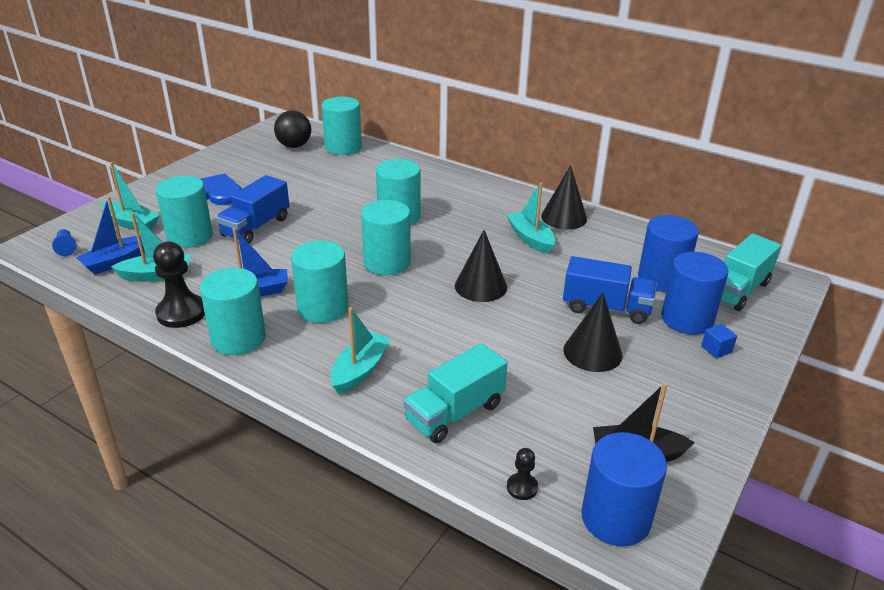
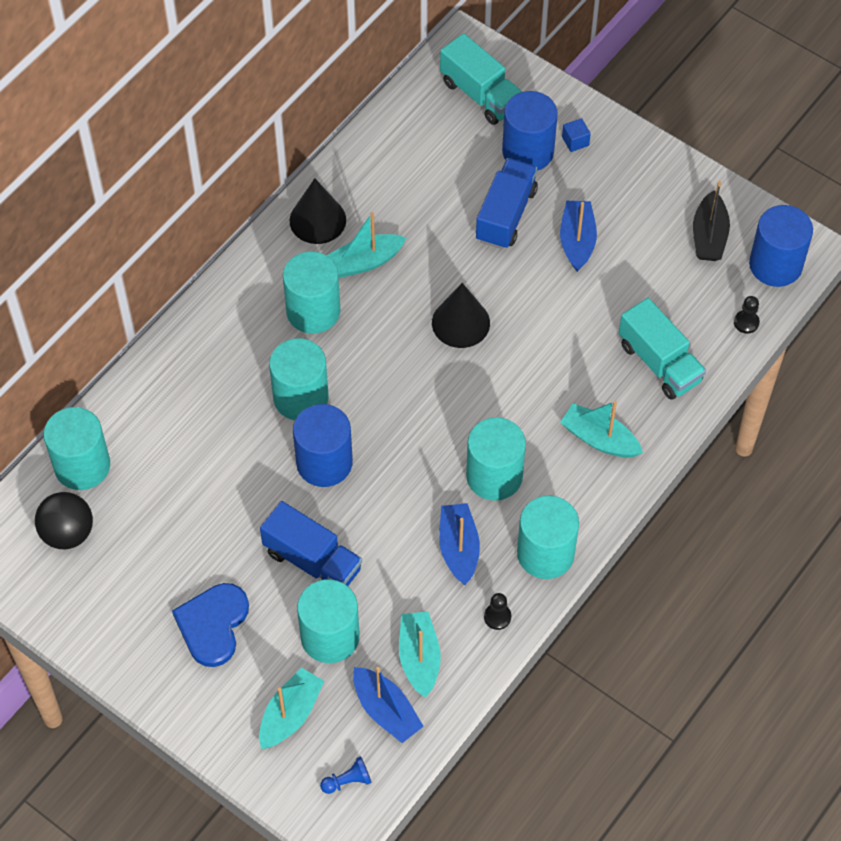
camera: 85 degrees left, 25 degrees up
(181, 313) = (497, 617): black pawn -> black pawn, size x0.50
(387, 262) = (407, 412): turquoise cylinder -> turquoise cylinder (313, 311)
(592, 352) = (577, 241): black cone -> blue boat
(661, 279) = (456, 154): blue cylinder -> blue cylinder (324, 462)

